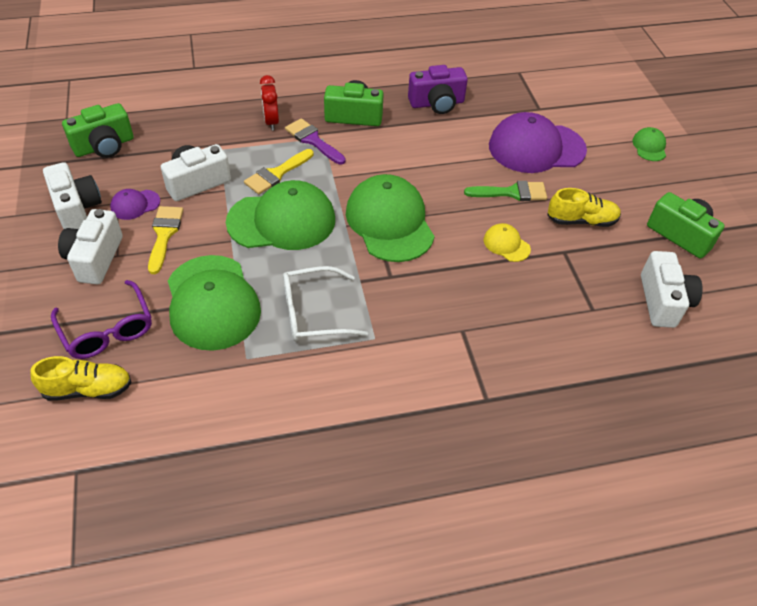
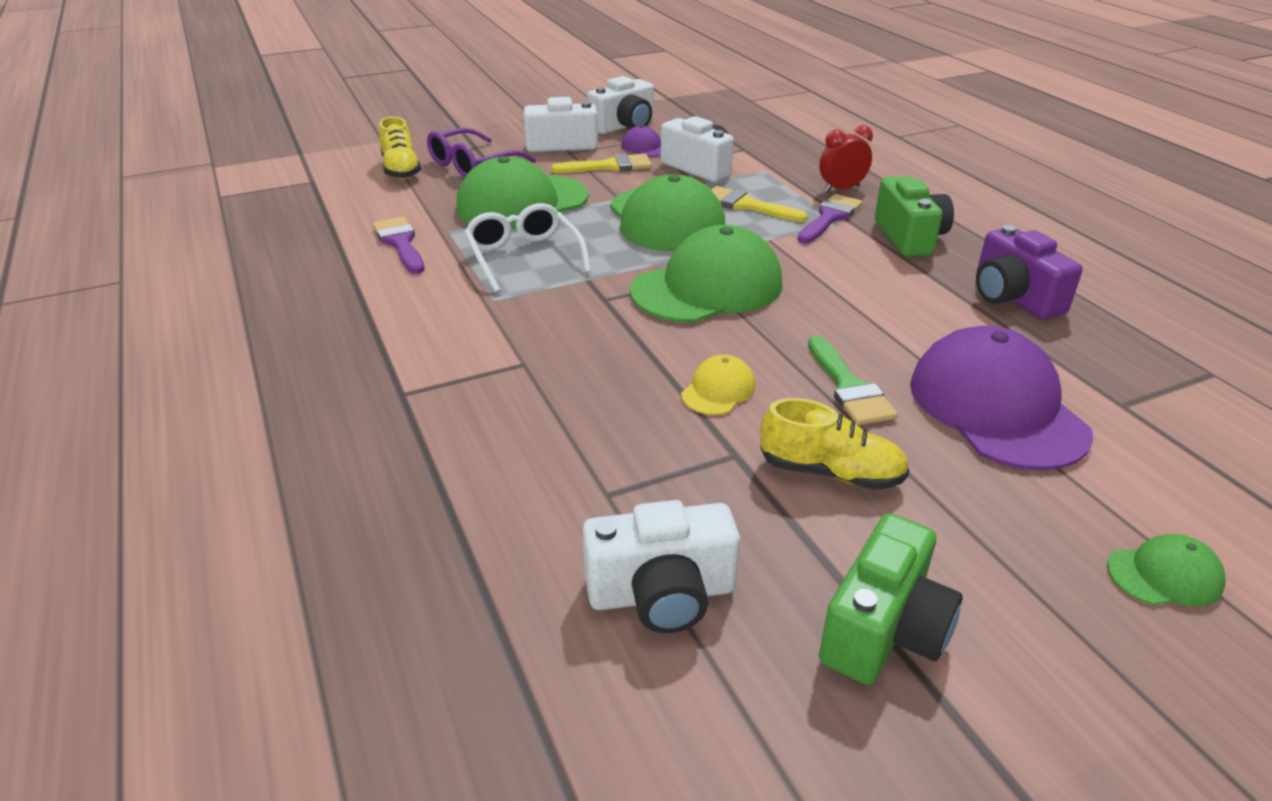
camera: 80 degrees right, 15 degrees down
(104, 146) = (722, 121): green camera -> none
(257, 394) = (400, 243): none -> purple brush
(581, 220) = (830, 472): yellow shoe -> yellow shoe turned 60 degrees counterclockwise

